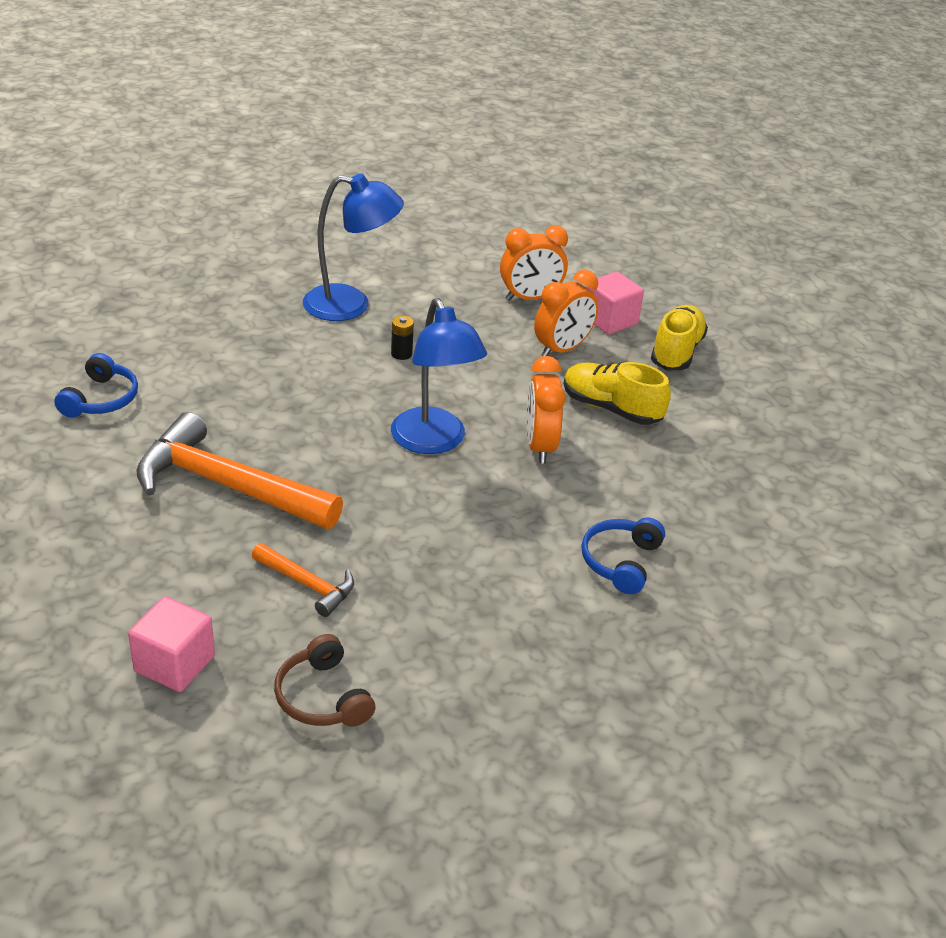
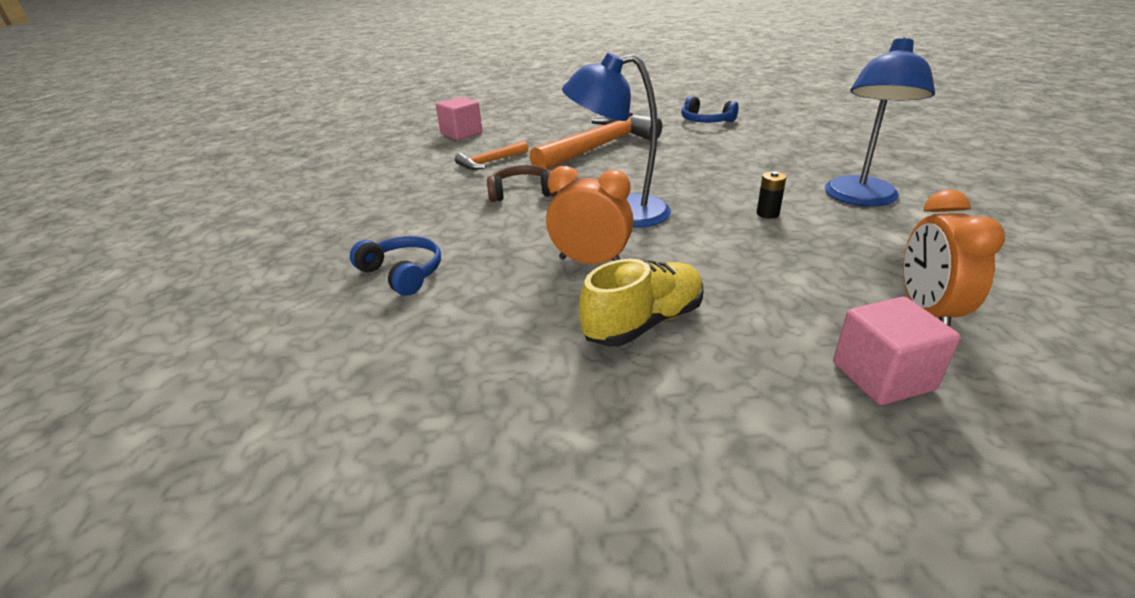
camera: 115 degrees right, 5 degrees down
(322, 697) = (400, 160): brown headphones -> brown headphones (522, 192)
(562, 349) = (786, 312): orange clock -> none
(676, 352) = (789, 431): yellow shoe -> none

